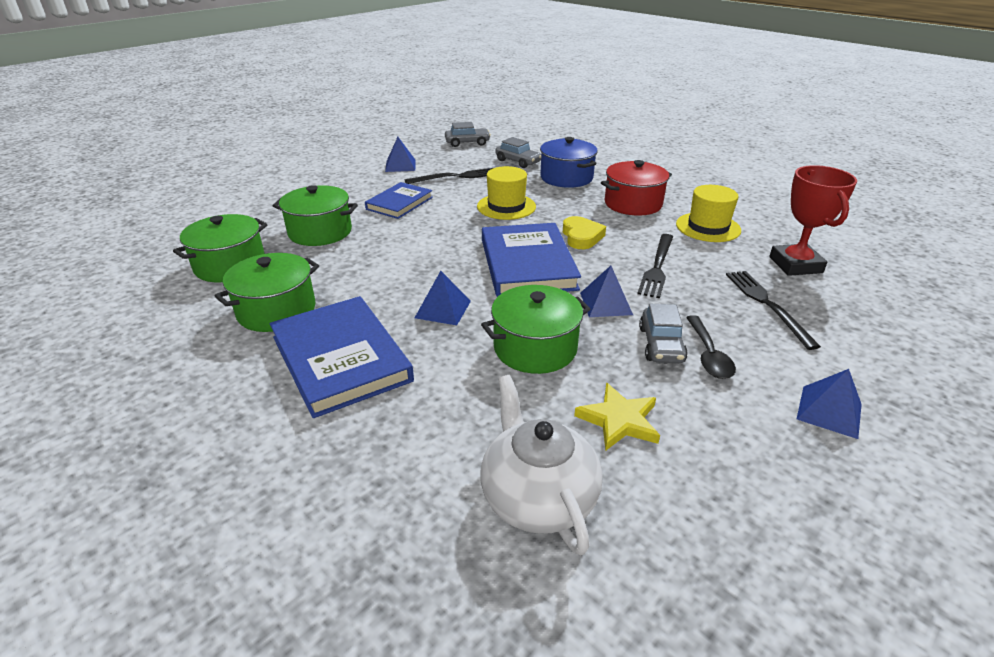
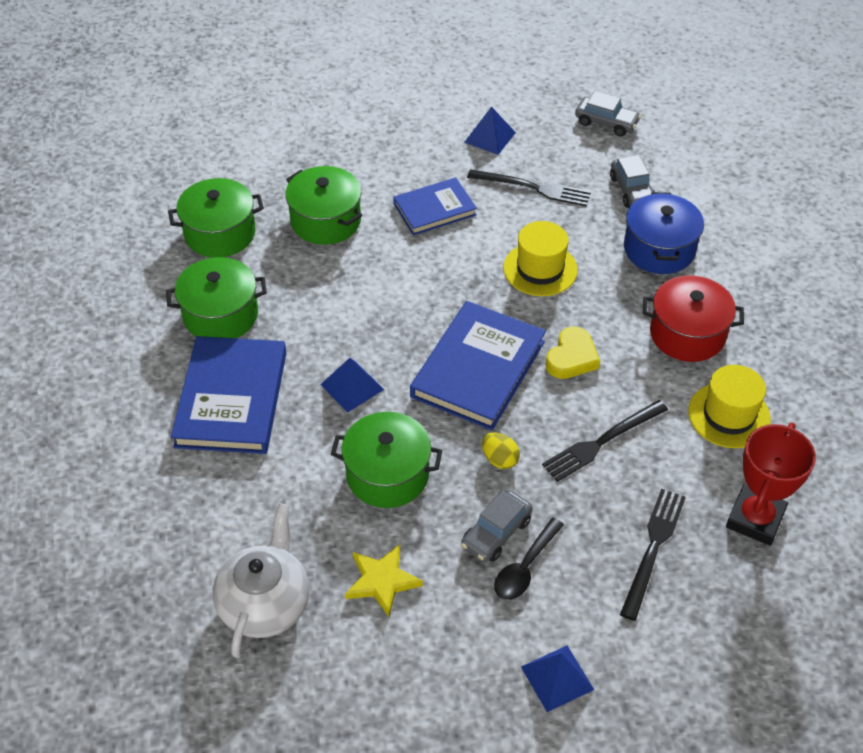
camera: 35 degrees right, 15 degrees up
(605, 303) = (499, 459): blue pyramid -> yellow egg

